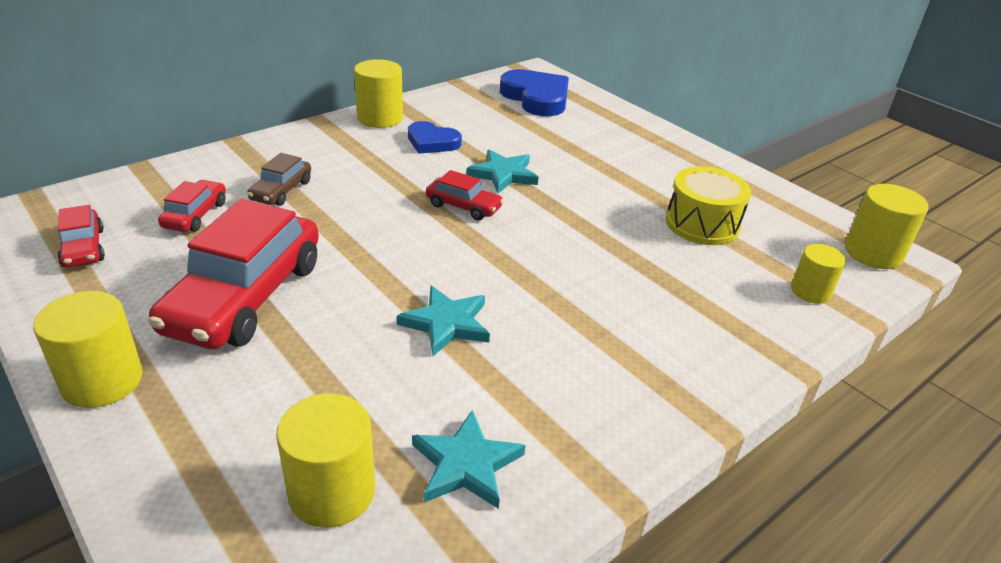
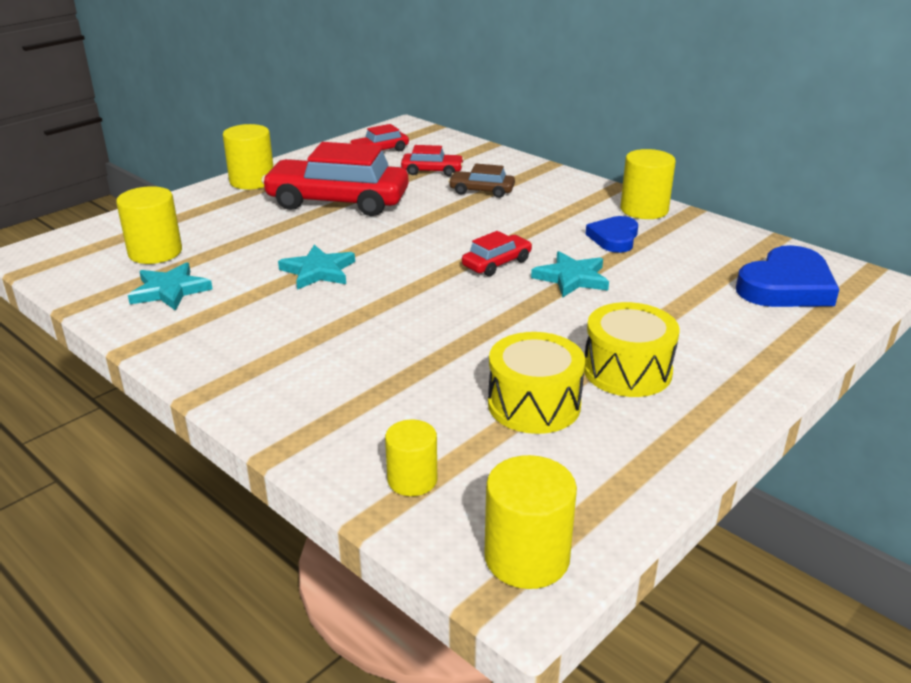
camera: 85 degrees right, 5 degrees down
(463, 206) = (497, 263): red car -> red car turned 150 degrees counterclockwise
(653, 178) = (627, 371): none -> yellow drum

